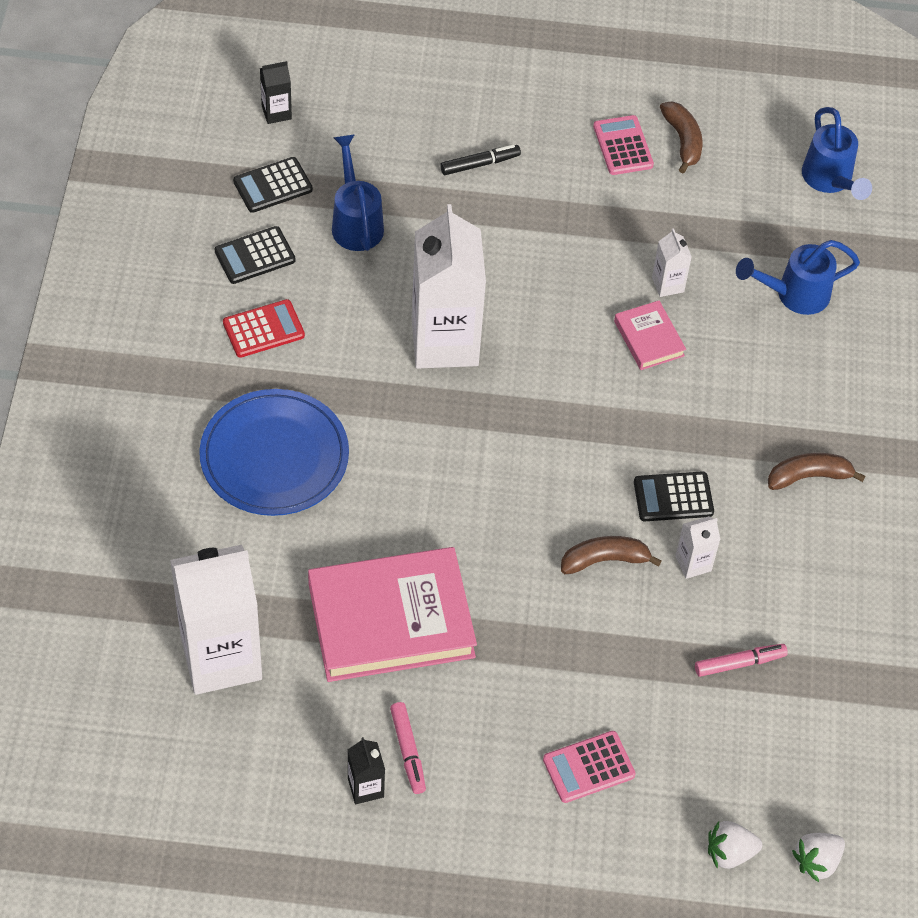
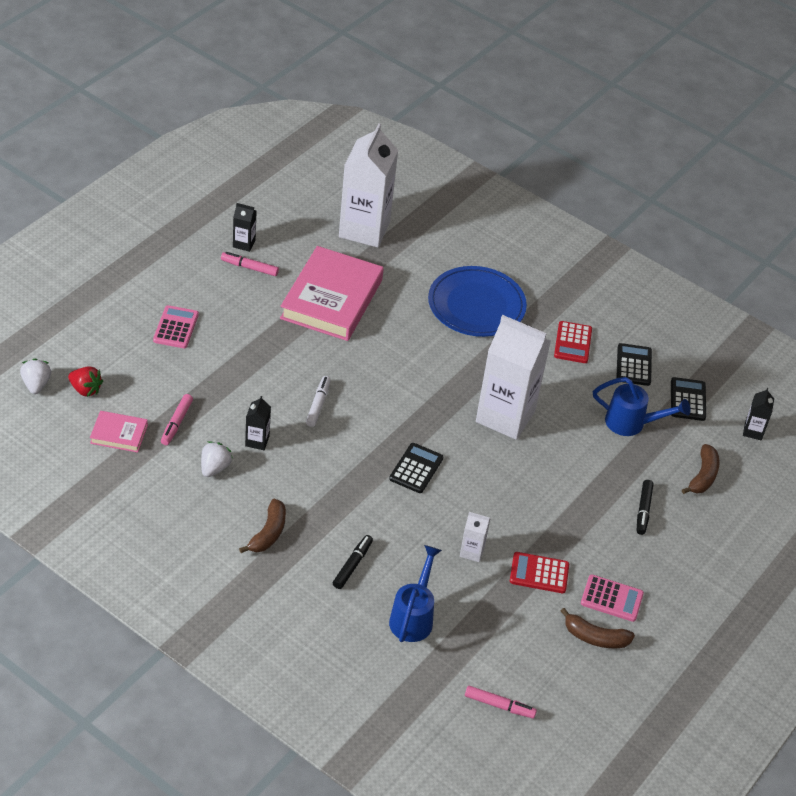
camera: 120 degrees right, 10 degrees down
(584, 534) = (318, 404): none -> white marker
(604, 560) = (293, 404): brown banana -> brown banana (703, 476)
(644, 216) = (539, 573): none -> red calculator
(649, 338) = (435, 516): pink book -> pink book (119, 434)
(673, 497) = (309, 458): black calculator -> black calculator (416, 468)
(693, 563) = (257, 441): white carton -> black carton
(729, 853) = (76, 354): white strawberry -> white strawberry (214, 468)
(776, 799) = (85, 389): none -> red strawberry
(779, 378) = (352, 565): none -> black marker
(830, 181) = (499, 706): blue watering can -> pink marker

